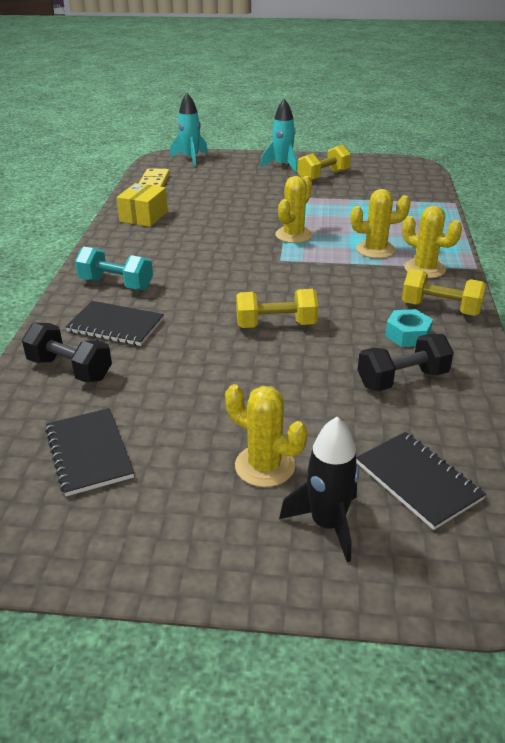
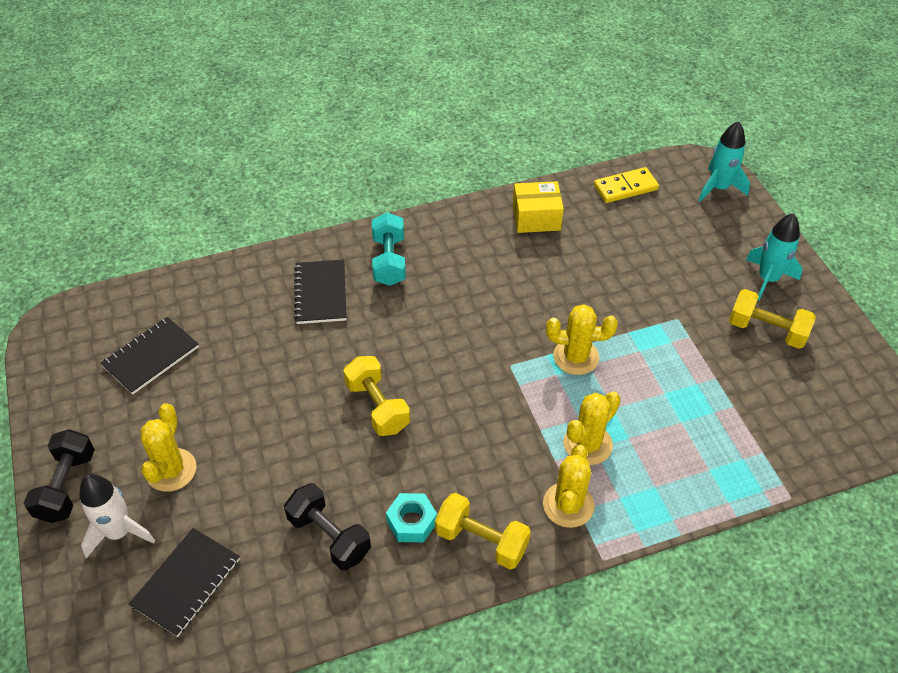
camera: 65 degrees right, 15 degrees up
(70, 369) = (246, 295): black dumbbell -> black dumbbell (67, 486)
(327, 524) = (119, 532): black rocket -> white rocket
(375, 250) = (587, 444): yellow cactus -> yellow cactus turned 75 degrees clockwise
(440, 309) = (481, 541): yellow dumbbell -> yellow dumbbell turned 60 degrees counterclockwise

